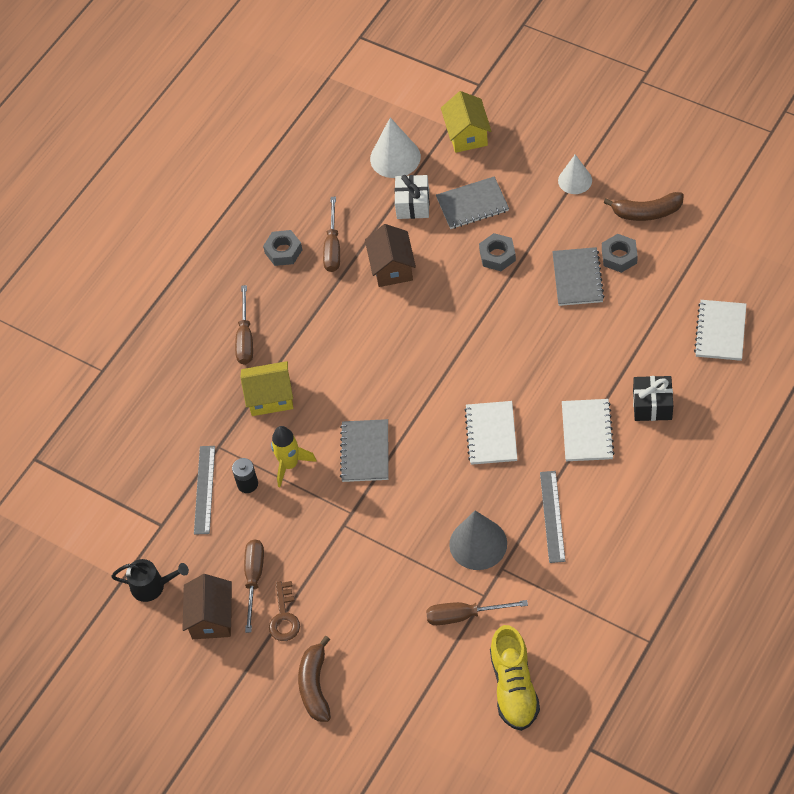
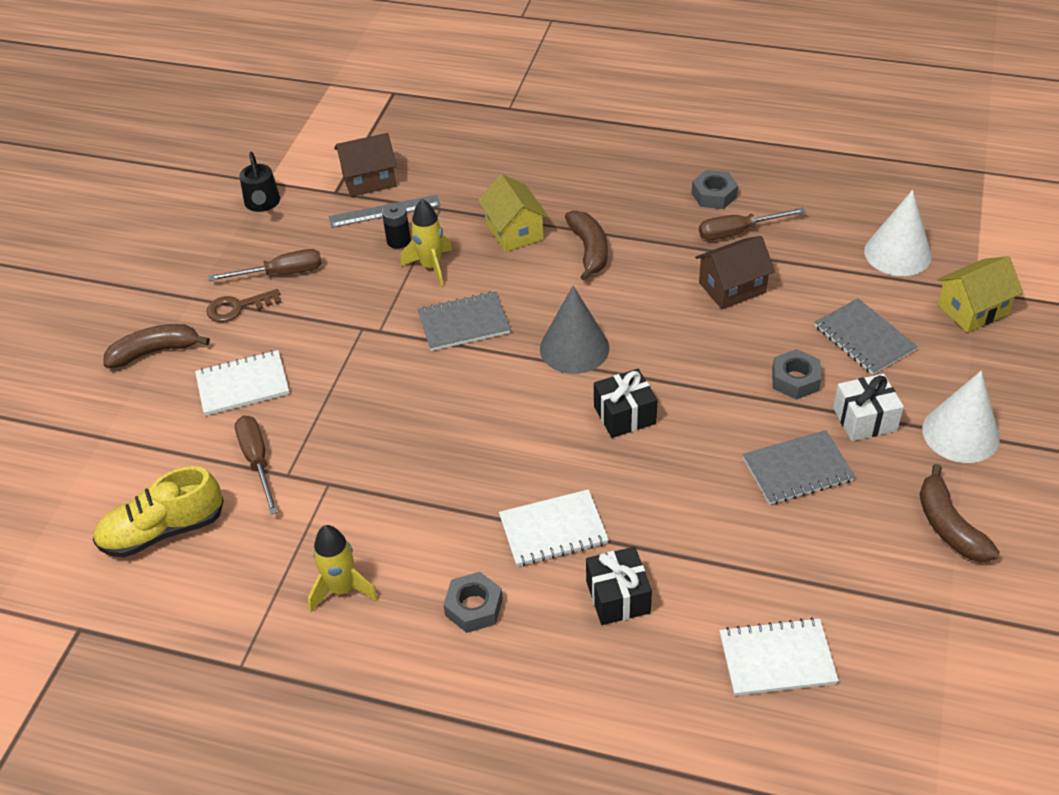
camera: 70 degrees right, 10 degrees down
(211, 617) = (231, 253): brown house -> brown house (369, 180)
(245, 338) = (585, 194): brown screwdriver -> none
(314, 350) = (589, 250): none -> brown banana
(413, 204) = (835, 284): white gift -> white gift (864, 419)
(478, 544) = (359, 453): grey cone -> grey cone (574, 348)
(491, 434) = (520, 431): white notebook -> white notebook (243, 385)
(496, 366) = (624, 415): none -> black gift
(552, 516) = (413, 519): grey ruler -> none
(575, 180) = (960, 433): white cone -> white cone, size x1.52
(601, 570) = (342, 589): none -> yellow rocket
(619, 256) = (855, 509): grey nut -> grey nut (474, 607)

